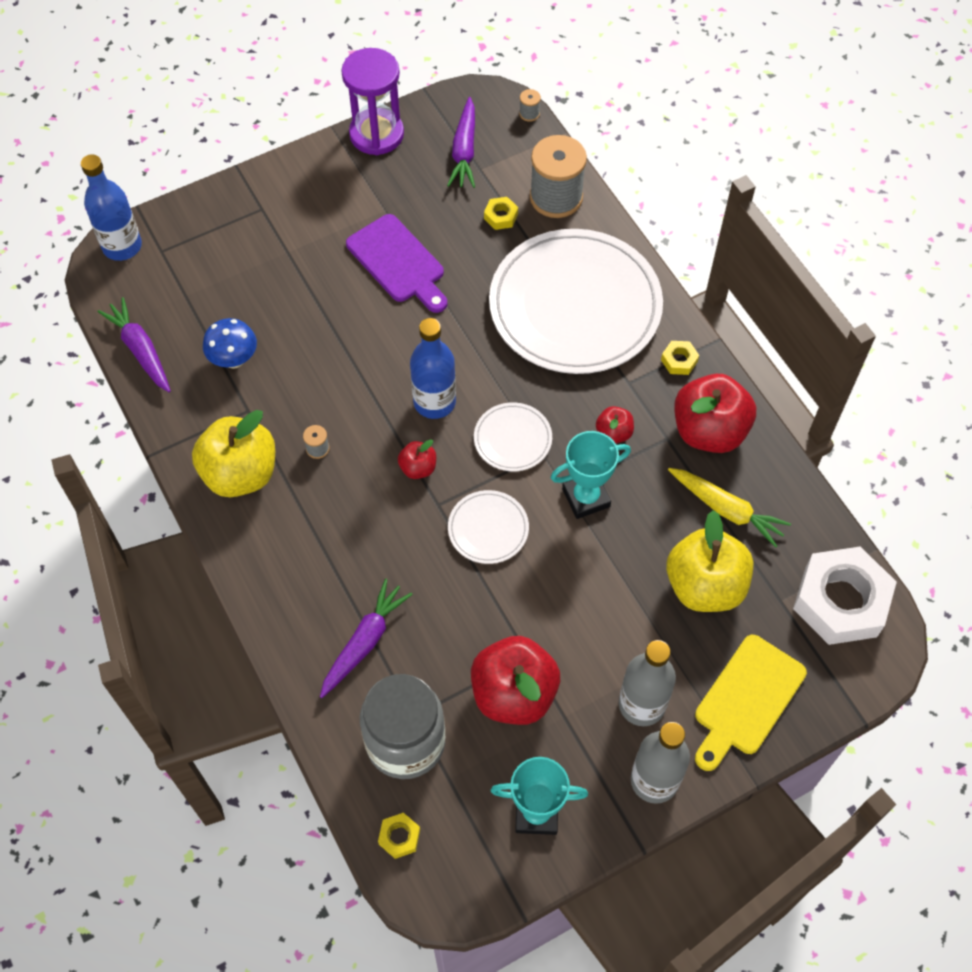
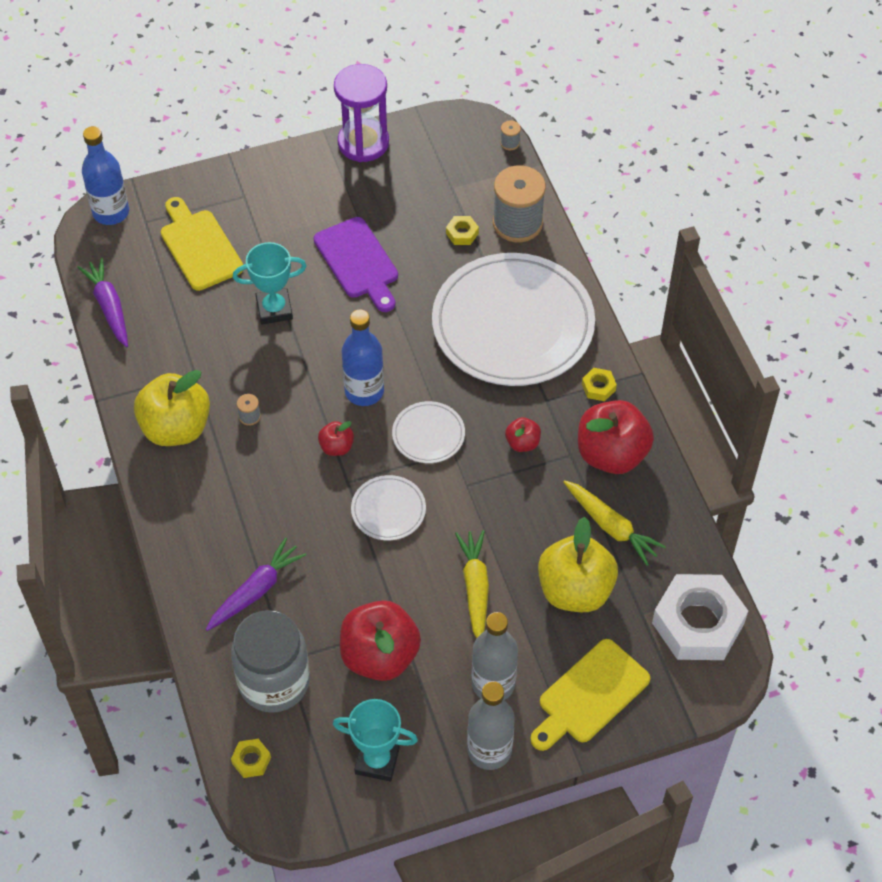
camera: 10 degrees right, 5 degrees down
(225, 270) = (199, 247): none -> yellow cutting board
(234, 359) = (191, 327): blue mushroom -> none
(464, 151) = (441, 169): purple carrot -> none
(586, 498) = (483, 496): turquoise trophy -> turquoise trophy (274, 309)
(599, 601) = (475, 588): none -> yellow carrot

